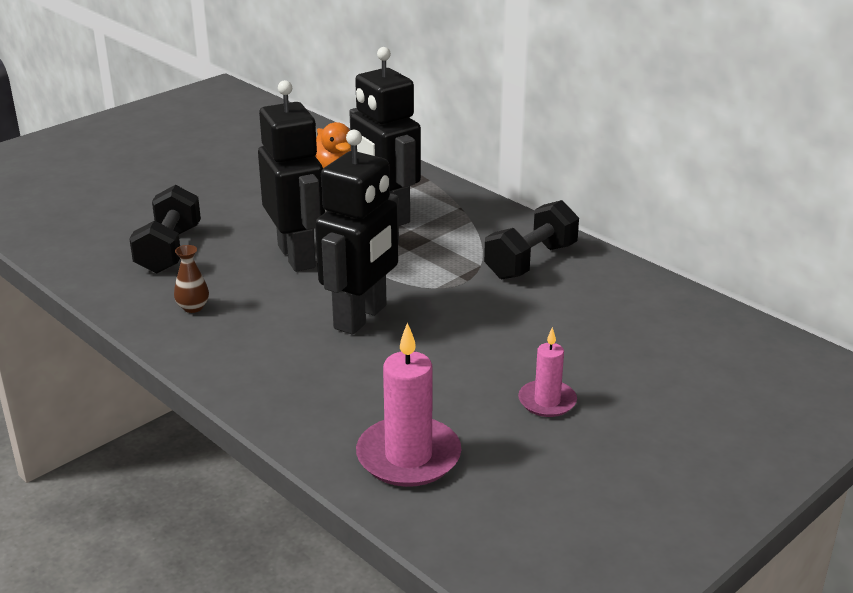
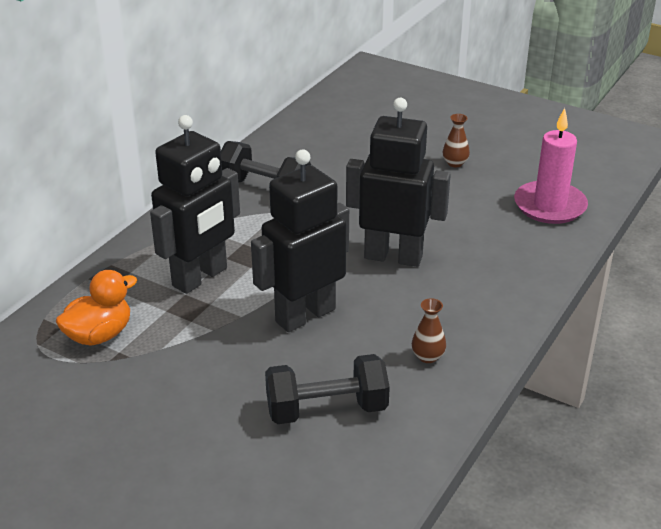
camera: 105 degrees left, 5 degrees up
(547, 401) = (455, 163): pink candle -> brown vase

